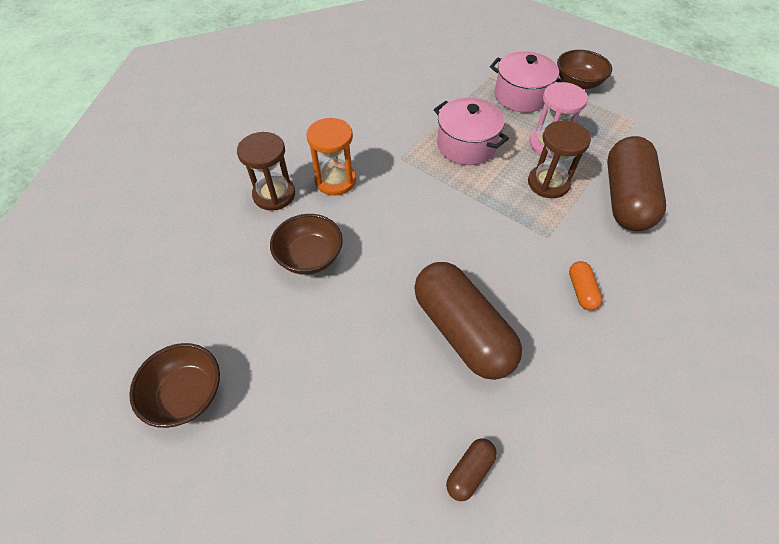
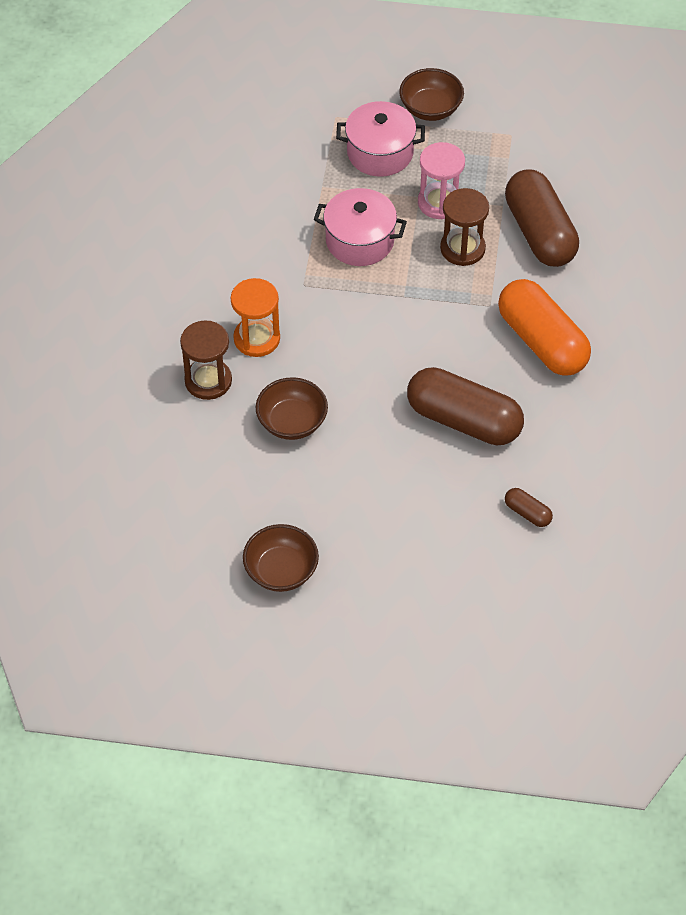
camera: 30 degrees left, 0 degrees up
(469, 471) = (527, 513): brown capsule -> brown capsule turned 60 degrees counterclockwise
(581, 291) = (542, 341): orange capsule -> orange capsule, size x2.35

